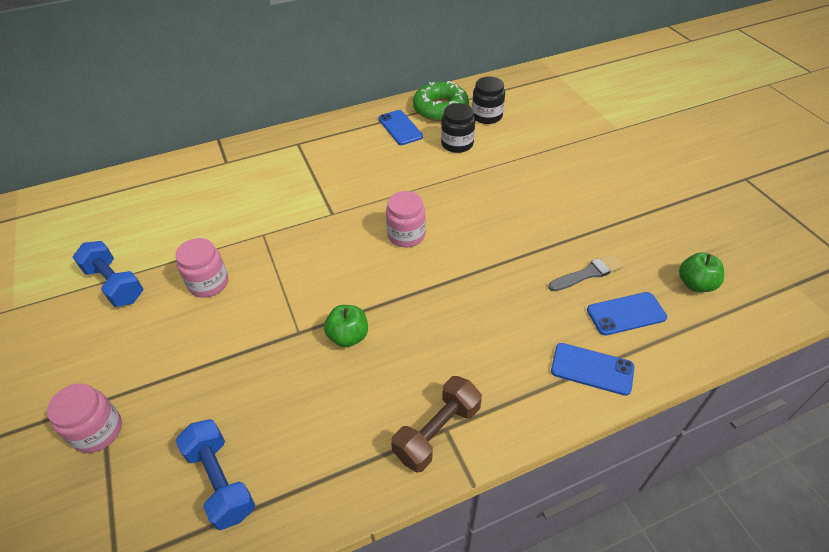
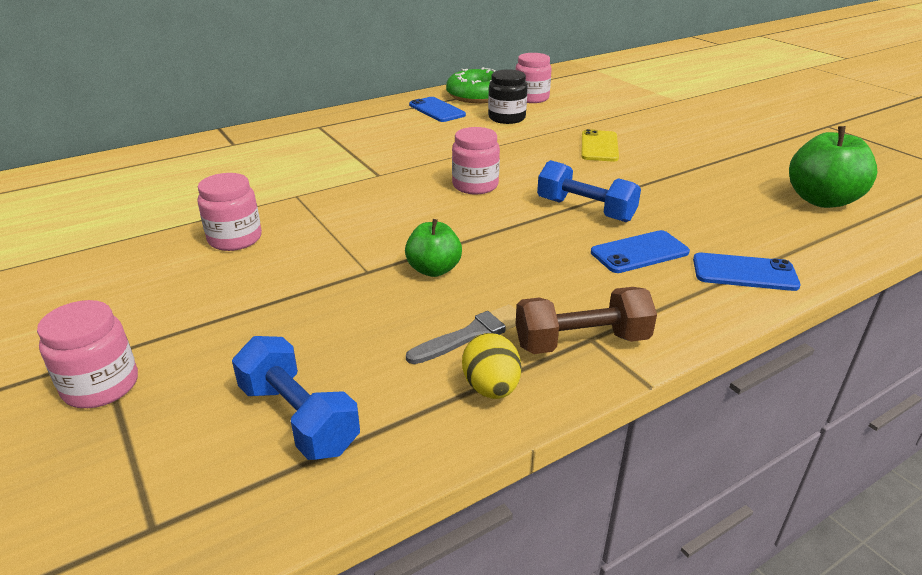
camera: 10 degrees left, 15 degrees down
(115, 284) = (104, 248): blue dumbbell -> blue dumbbell (585, 210)
(358, 471) = (491, 388): none -> yellow egg
(437, 432) = (581, 342): brown dumbbell -> brown dumbbell turned 45 degrees clockwise
(487, 116) = (531, 98): black jar -> pink jar
(525, 191) = (599, 146): none -> yellow phone
(588, 273) = (700, 200): grey brush -> grey brush (471, 334)
(626, 313) = (759, 227): blue phone -> blue phone (639, 252)
(695, 284) = (821, 200): green apple -> green apple, size x1.61

